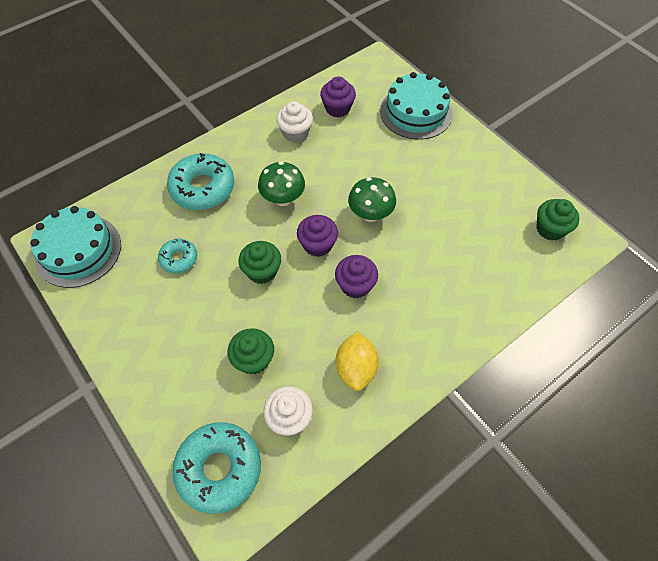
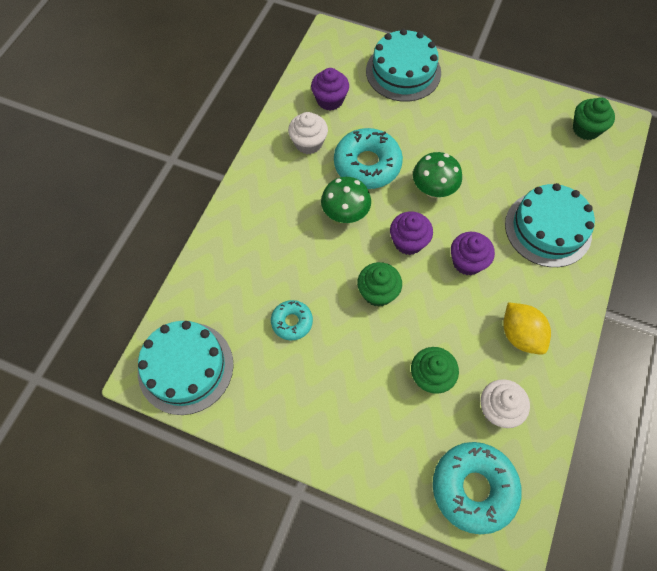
camera: 30 degrees left, 5 degrees up
(202, 188) = (261, 241): turquoise donut -> turquoise donut (367, 165)
(449, 294) = (548, 228): none -> turquoise cake

